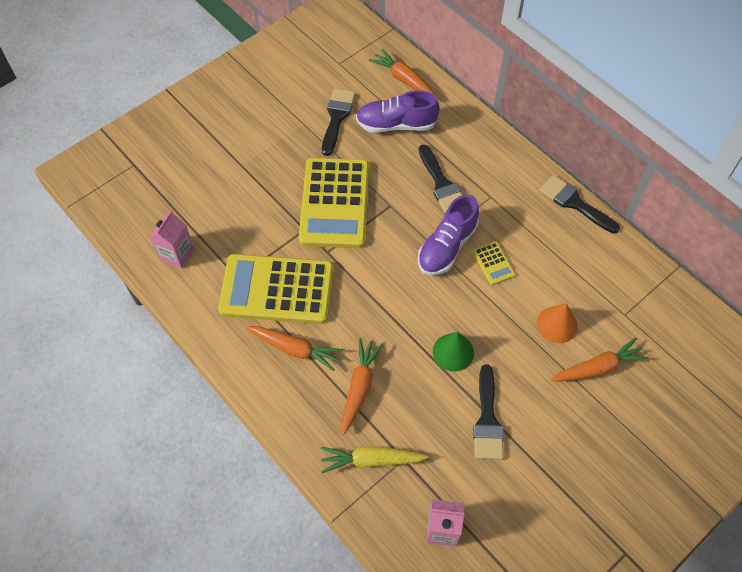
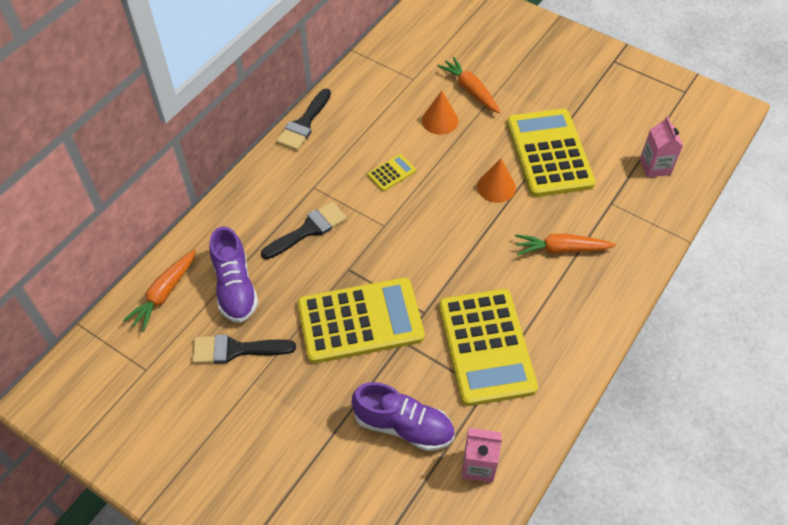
camera: 105 degrees left, 5 degrees down
(295, 349) = (546, 312): orange carrot -> none
(371, 460) = (623, 225): yellow carrot -> none
(447, 247) = (384, 211): purple shoe -> purple shoe (403, 426)
(453, 352) = (496, 187): green cone -> orange cone
(487, 419) = (549, 153): black brush -> yellow calculator

